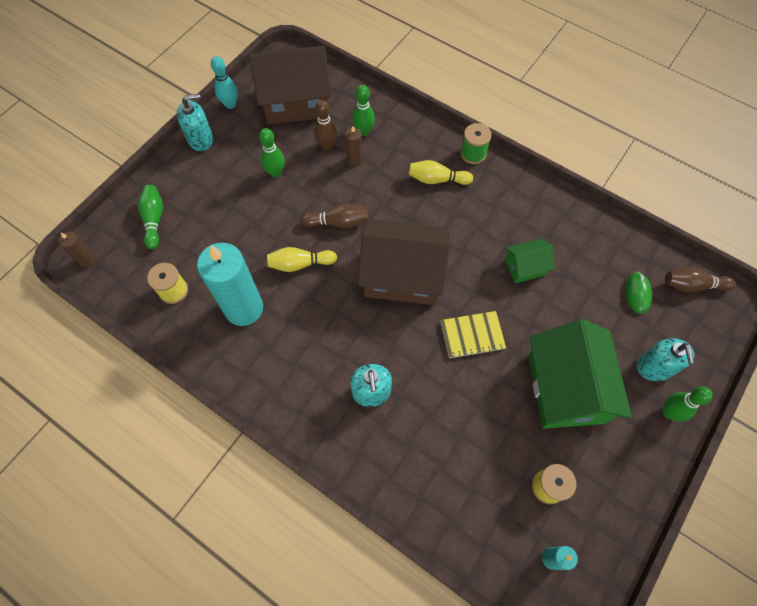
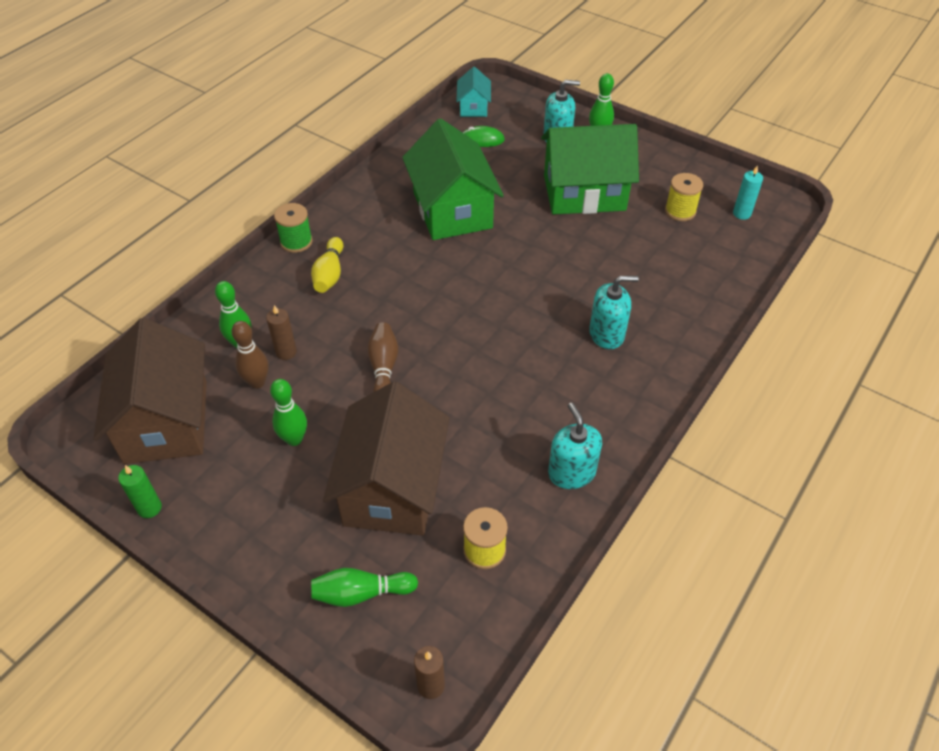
camera: 90 degrees left, 15 degrees down
(200, 139) = (212, 544): turquoise soap dispenser -> turquoise soap dispenser (571, 472)
(230, 104) = (149, 508): turquoise bowling pin -> green candle
(244, 308) = (509, 462): turquoise candle -> none
(300, 264) = (444, 405): yellow bowling pin -> none
(402, 275) = (461, 306): brown house -> brown house (392, 488)
(472, 335) = (533, 253): yellow notebook -> none
(525, 267) = (452, 210): green house -> green house, size x2.06
(692, 285) = (473, 107): brown bowling pin -> turquoise house

